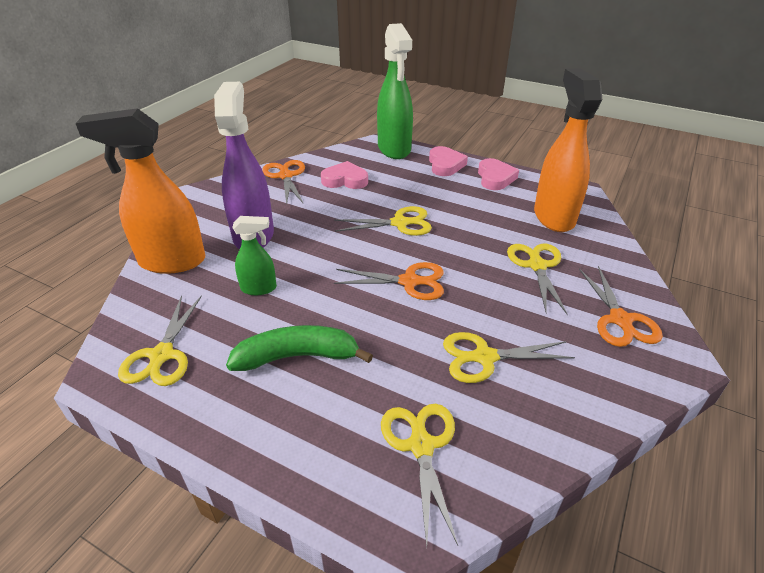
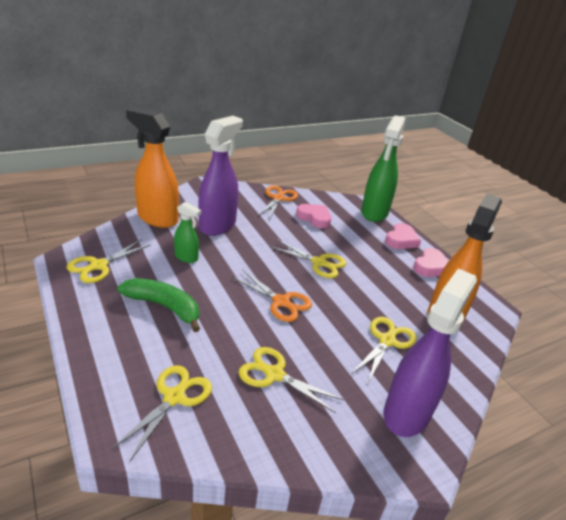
camera: 30 degrees right, 5 degrees down
(620, 320) = (407, 412): orange scissors -> purple spray bottle

